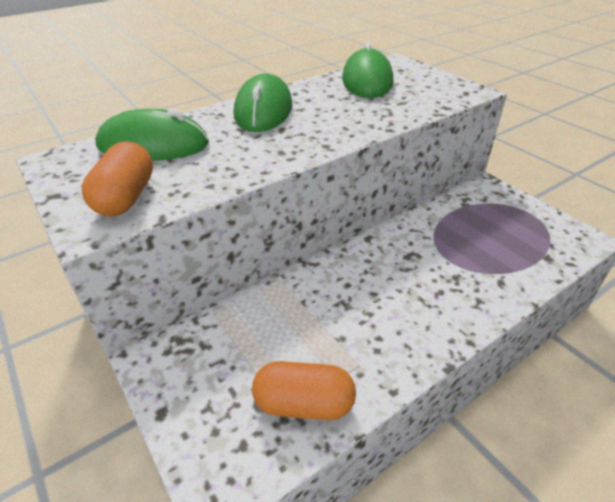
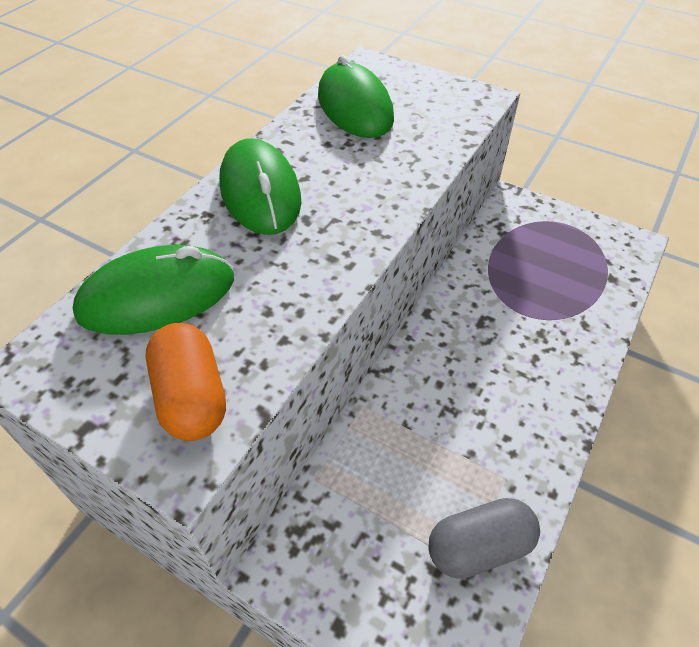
camera: 25 degrees left, 10 degrees up
(304, 404) = (479, 547): orange capsule -> grey capsule

